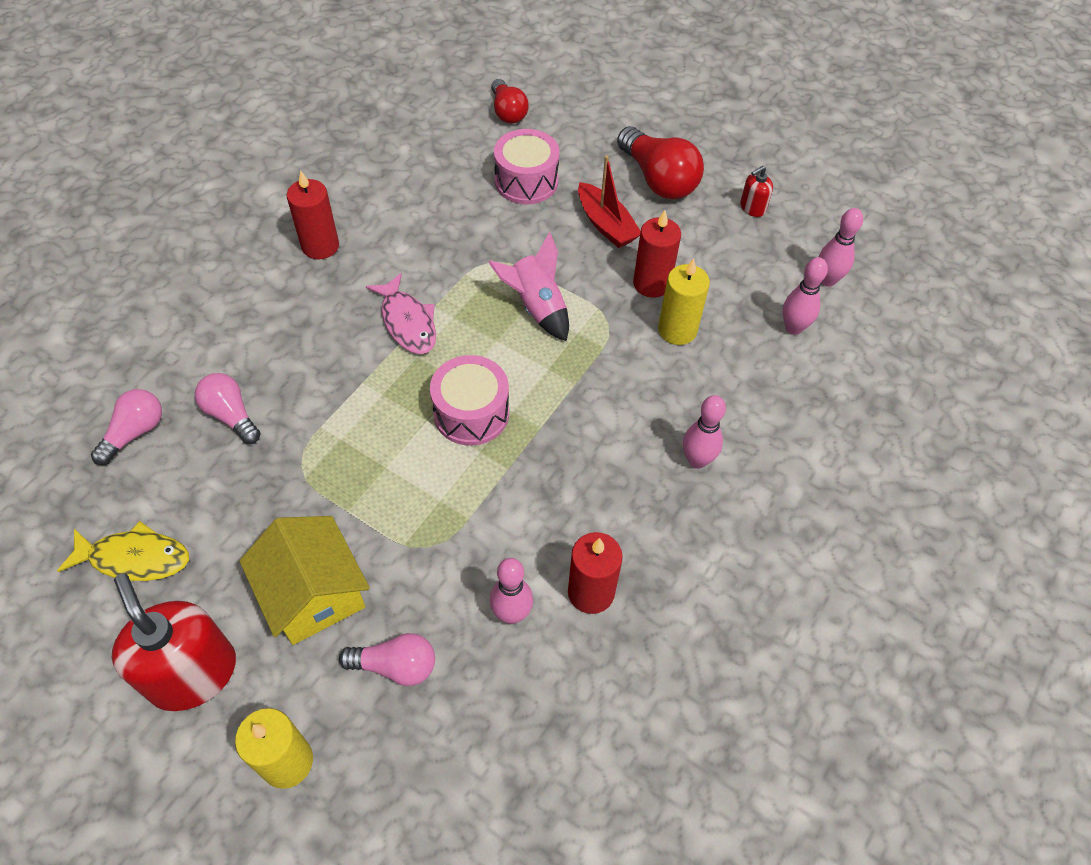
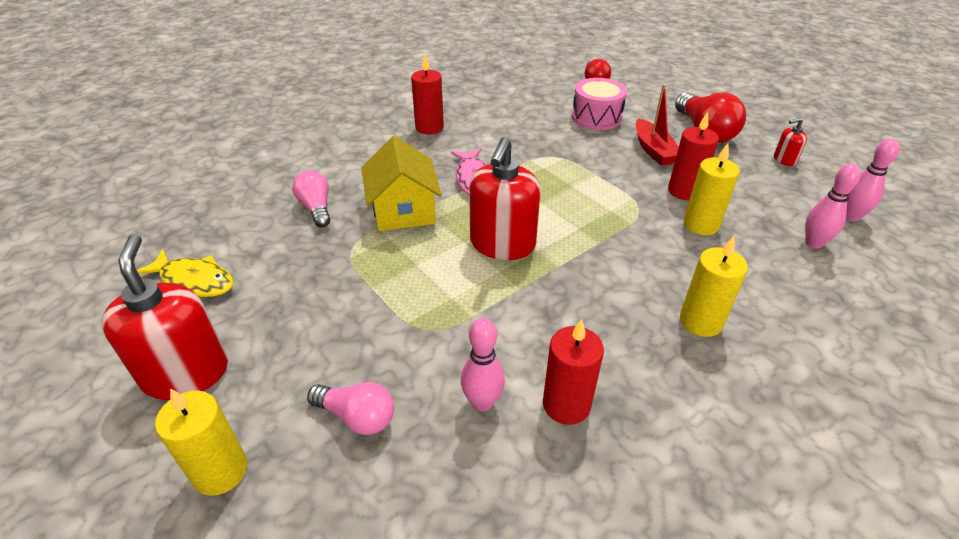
camera: 20 degrees right, 15 degrees down
(135, 433) = (243, 204): pink light bulb -> none
(314, 594) = (315, 340): yellow house -> yellow house (403, 210)
(471, 413) = (502, 244): pink drum -> red soap dispenser
(537, 307) = (581, 188): pink rocket -> none
(697, 460) = (700, 321): pink bowling pin -> yellow candle

